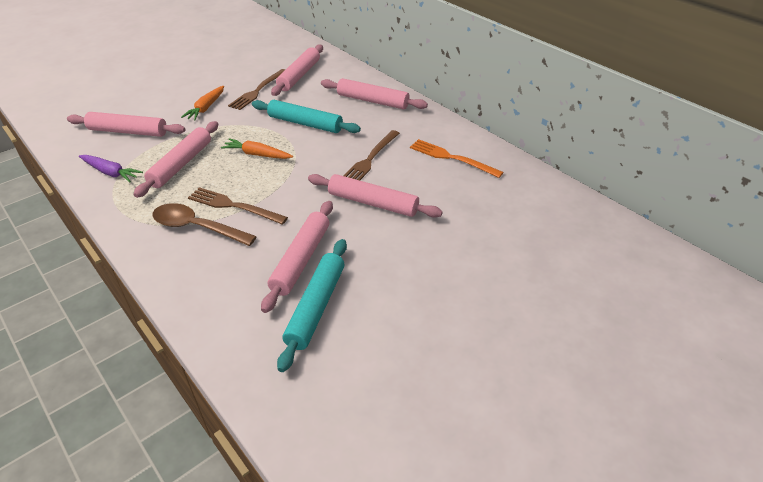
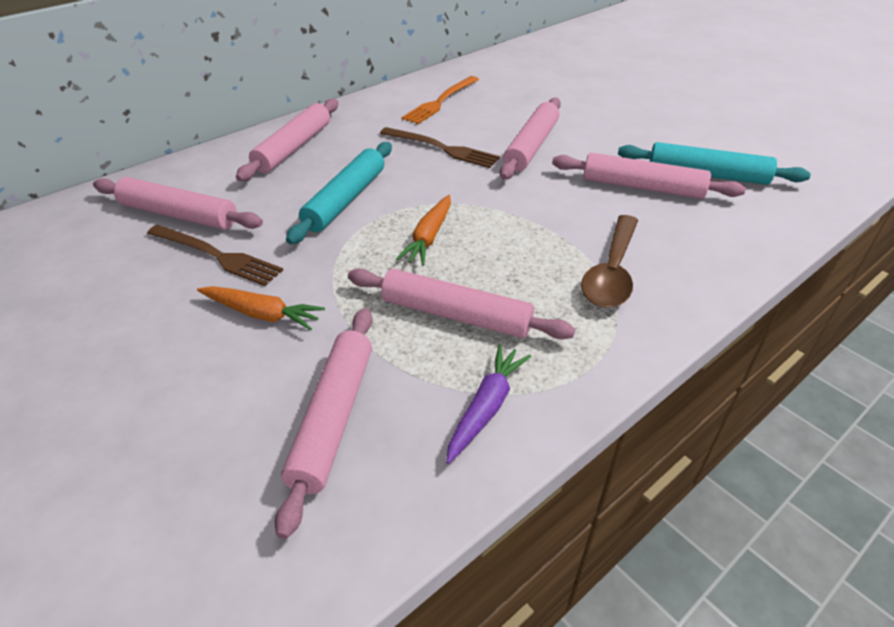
camera: 90 degrees left, 0 degrees up
(234, 206) = (557, 245): brown fork -> none

